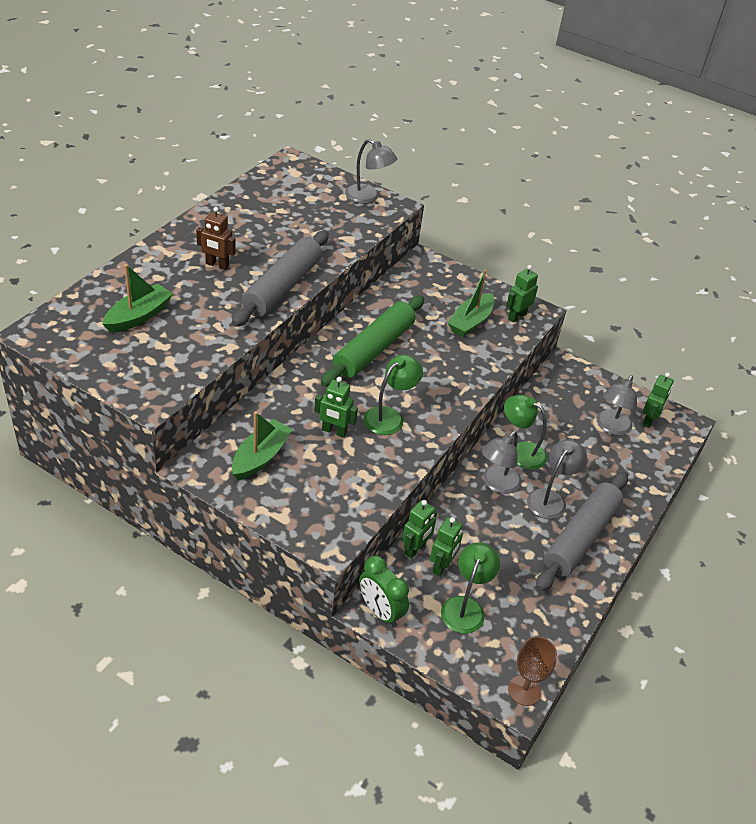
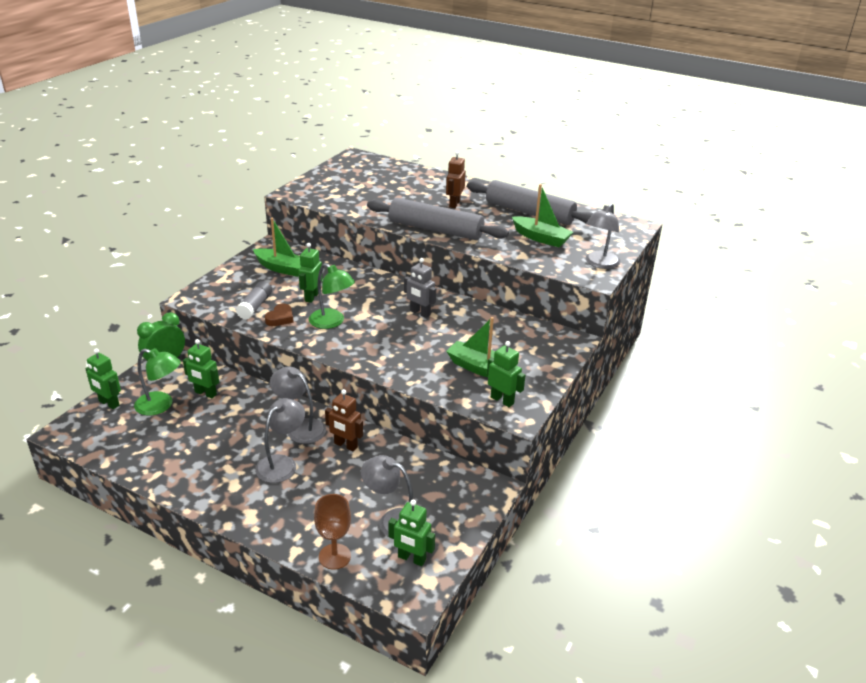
camera: 90 degrees right, 10 degrees down
(139, 316) = (381, 183): green boat -> green boat (541, 238)
(353, 482) = (255, 306): none -> grey glue stick
(373, 349) = (420, 313): green rolling pin -> grey robot
(379, 459) = (280, 318): none -> brown heart
(415, 549) = (225, 379): green robot -> green robot (109, 403)
(520, 451) = (345, 445): green lamp -> brown robot
(524, 690) = (71, 436): brown goblet -> brown goblet (334, 556)
(550, 498) = (282, 463): grey lamp -> grey lamp turned 90 degrees counterclockwise
(580, 537) = (230, 482): grey rolling pin -> grey rolling pin (529, 213)

